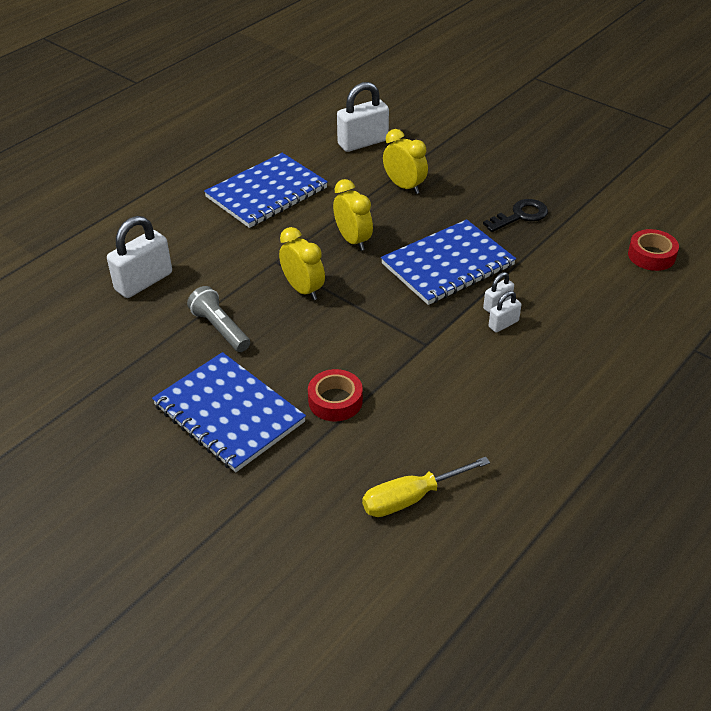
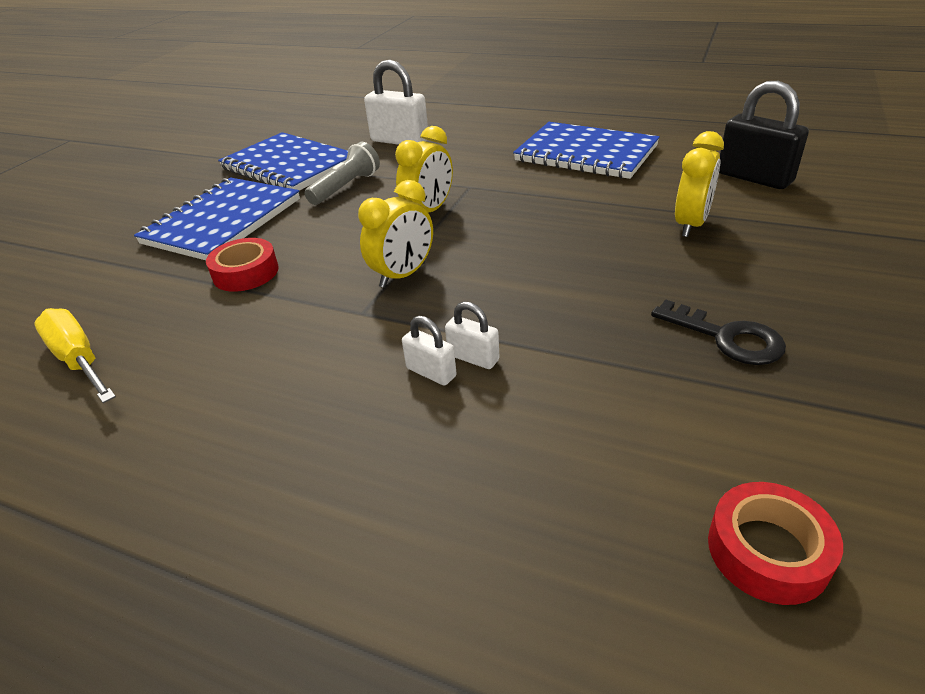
camera: 75 degrees right, 5 degrees down
(353, 240) = (541, 218): yellow clock -> yellow clock (403, 275)
(363, 143) = (754, 178): white padlock -> black padlock
(448, 265) = (541, 294): blue notebook -> blue notebook (289, 165)

